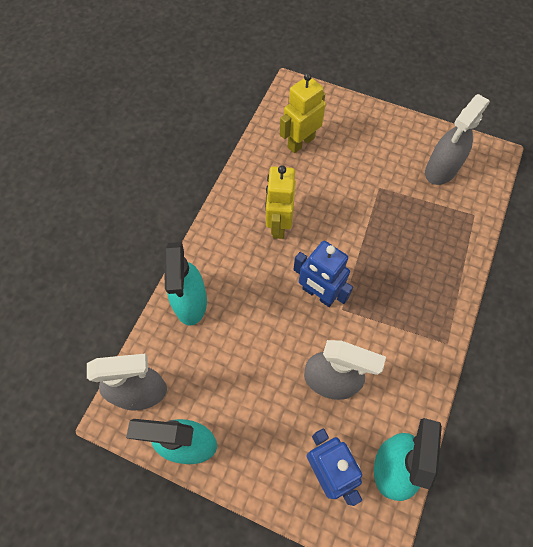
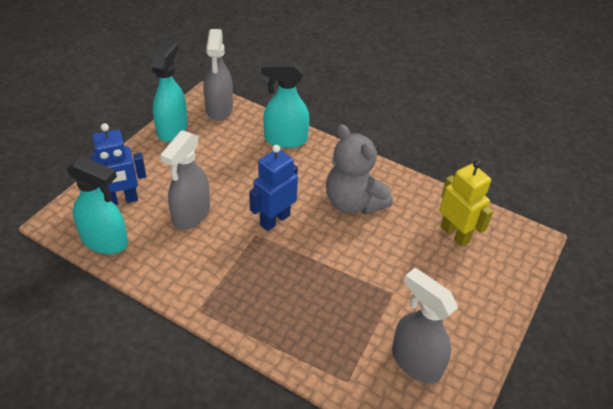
camera: 95 degrees right, 20 degrees down
(278, 225) = (353, 203): yellow robot -> grey teddy bear

